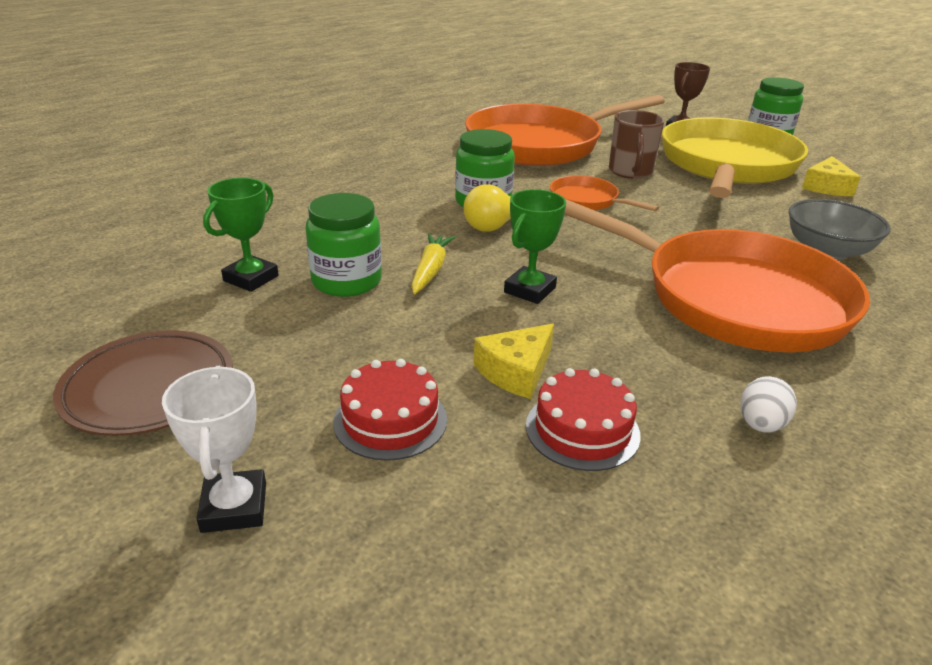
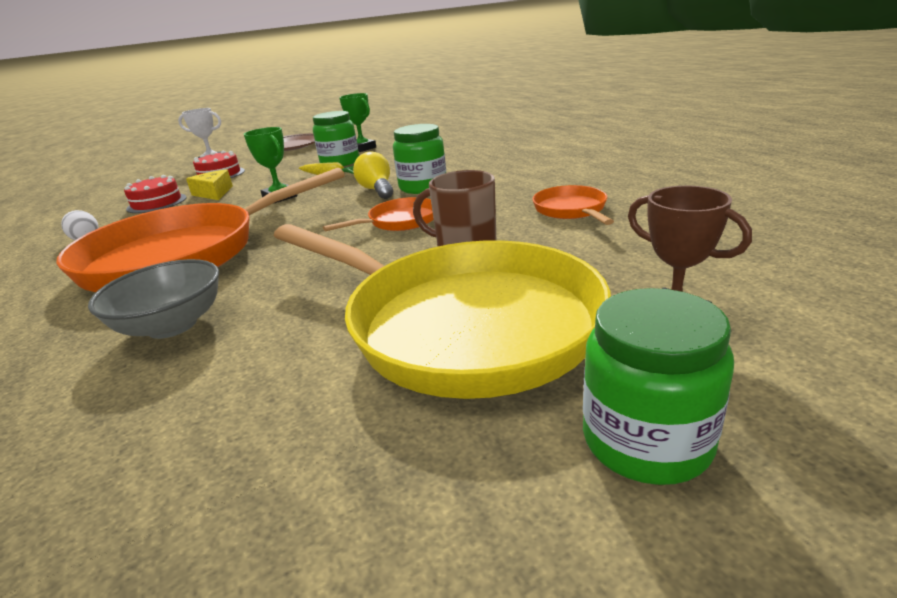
camera: 110 degrees right, 5 degrees down
(540, 144) = (571, 210): orange pan -> orange pan, size x0.43
(827, 187) = (318, 409): yellow cheese -> none

